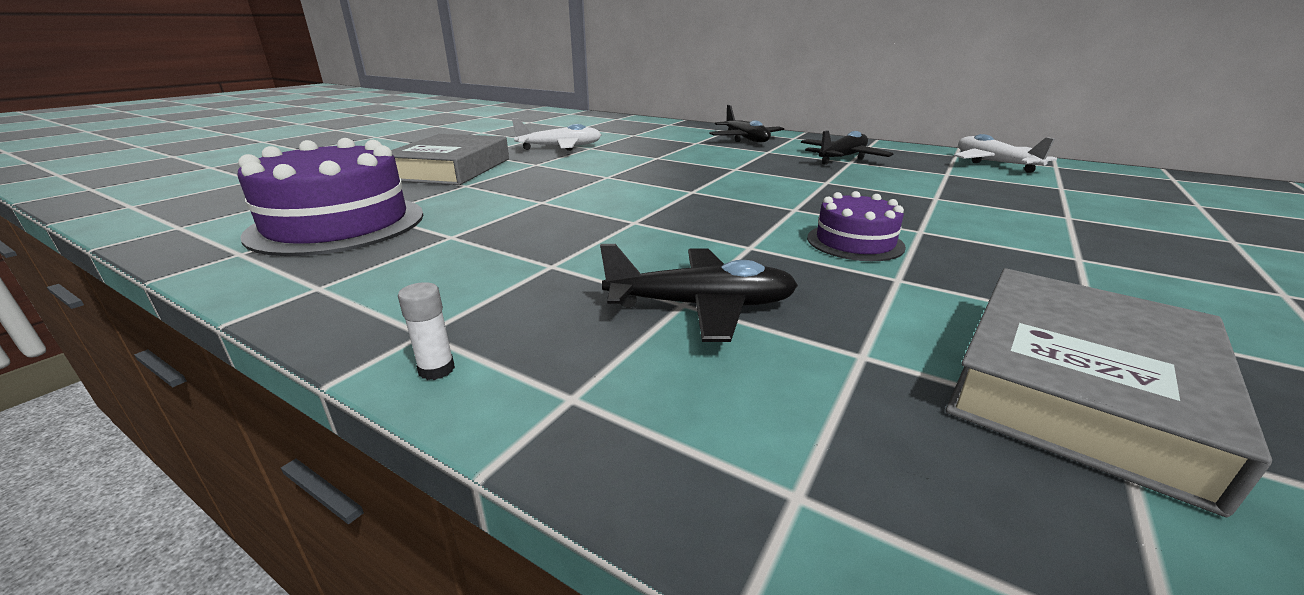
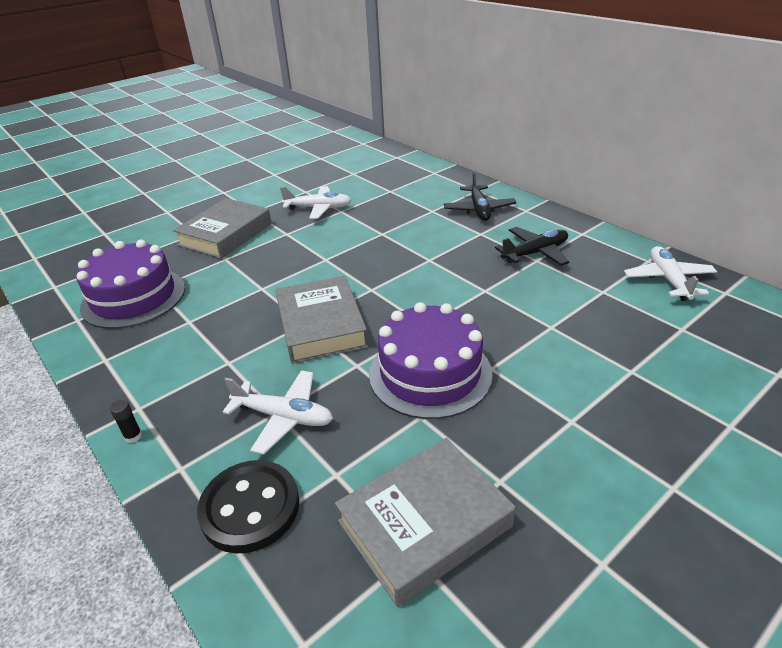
camera: 20 degrees right, 10 degrees up
(436, 369) = (133, 436): white glue stick -> black glue stick
(659, 221) = (321, 326): none -> grey book
(701, 306) = (284, 417): black plane -> white plane
(768, 427) = (250, 508): none -> black button
(854, 242) = (430, 373): purple cake -> purple cake, size x1.87

